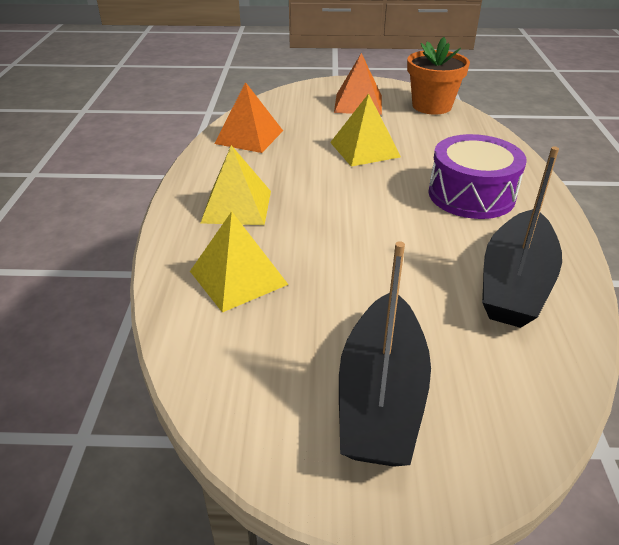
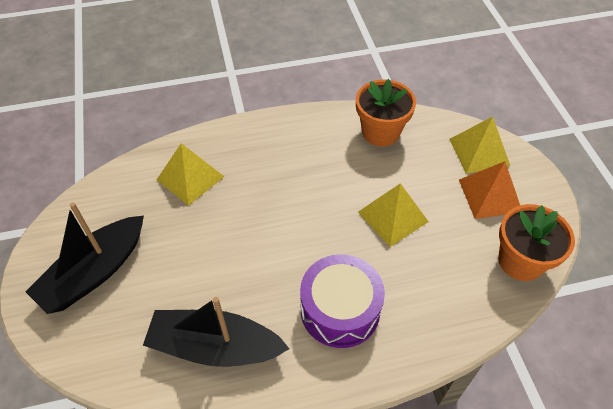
camera: 75 degrees right, 15 degrees up
(237, 206) = (272, 154): yellow pyramid -> yellow pyramid (479, 152)
(249, 137) = (380, 132): orange pyramid -> orange flower pot
(381, 396) = (94, 272): black boat -> black boat turned 45 degrees counterclockwise

